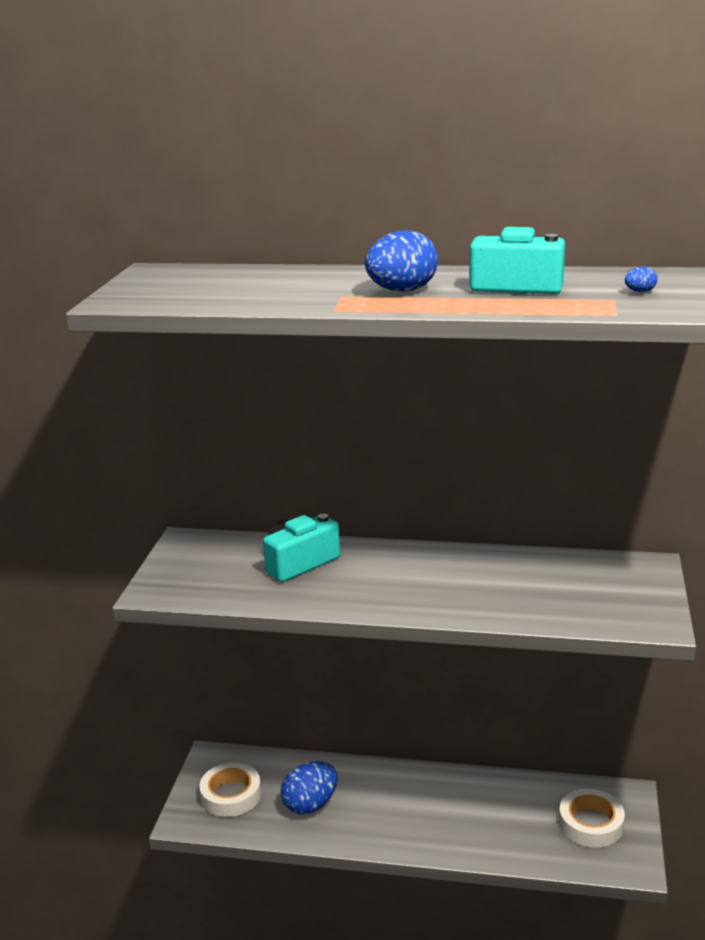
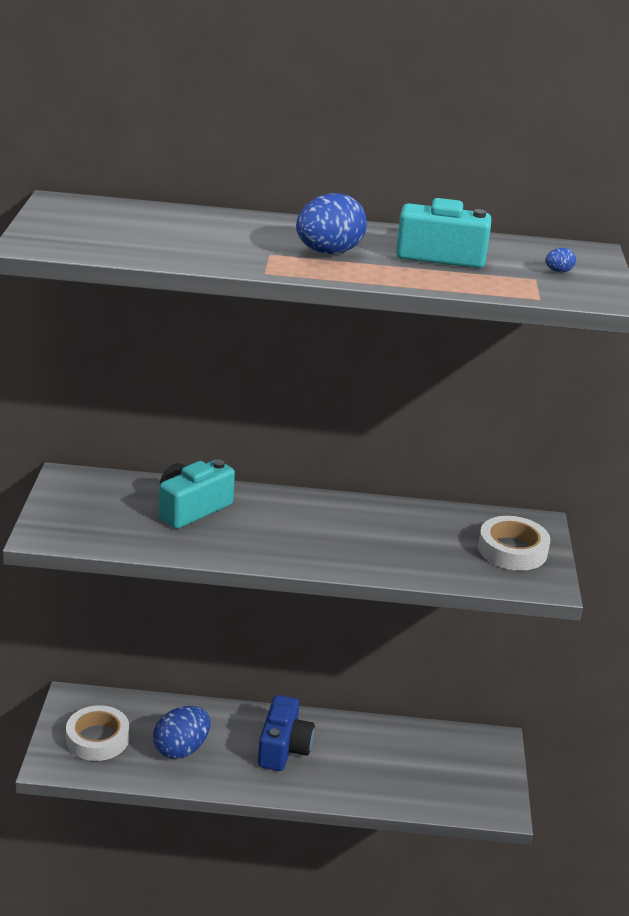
camera: 10 degrees left, 5 degrees up
(411, 803) = (283, 748): none -> blue camera
(591, 823) = (460, 769): white tape -> white tape (512, 550)

